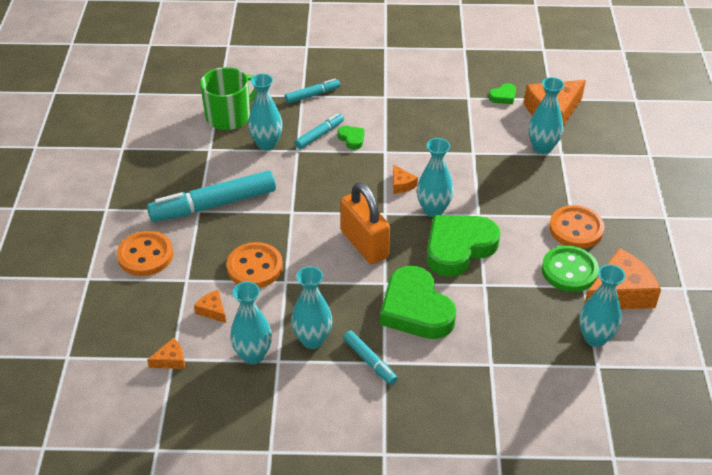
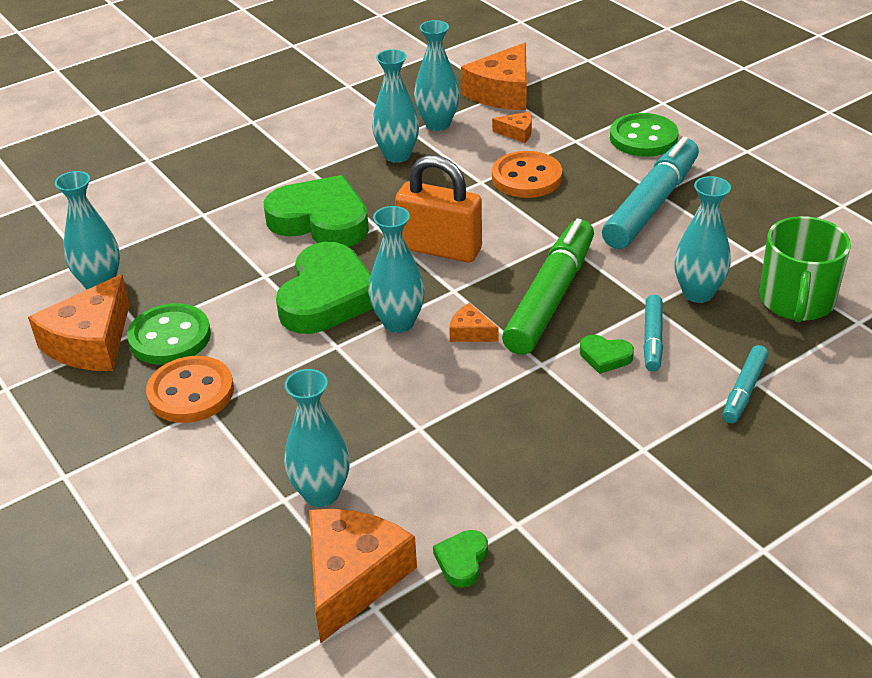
camera: 145 degrees right, 5 degrees down
(145, 255) = (643, 138): orange button -> green button
(171, 360) = (502, 92): orange cheese -> orange cheese, size x2.15
(340, 181) = (550, 297): none -> green marker
(369, 361) = (326, 165): turquoise marker -> none

